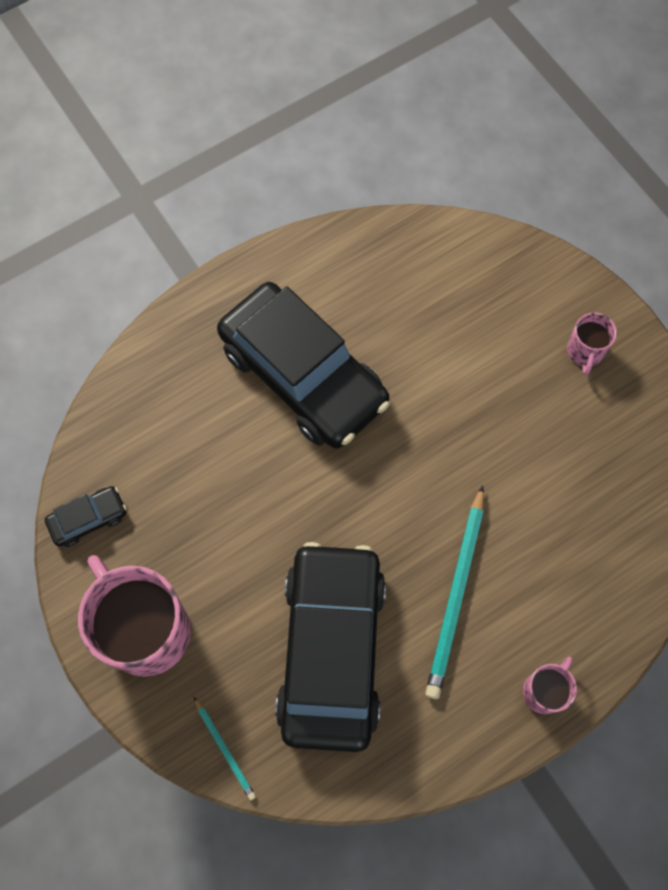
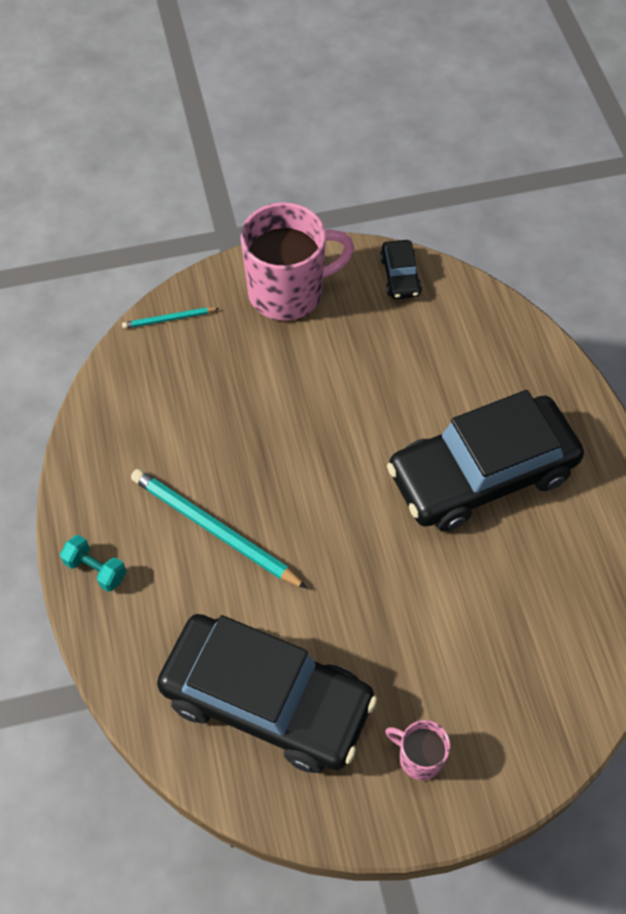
camera: 110 degrees right, 10 degrees down
(331, 650) = (211, 416): black car -> black car (267, 700)
(544, 691) = (96, 569): pink mug -> turquoise dumbbell

